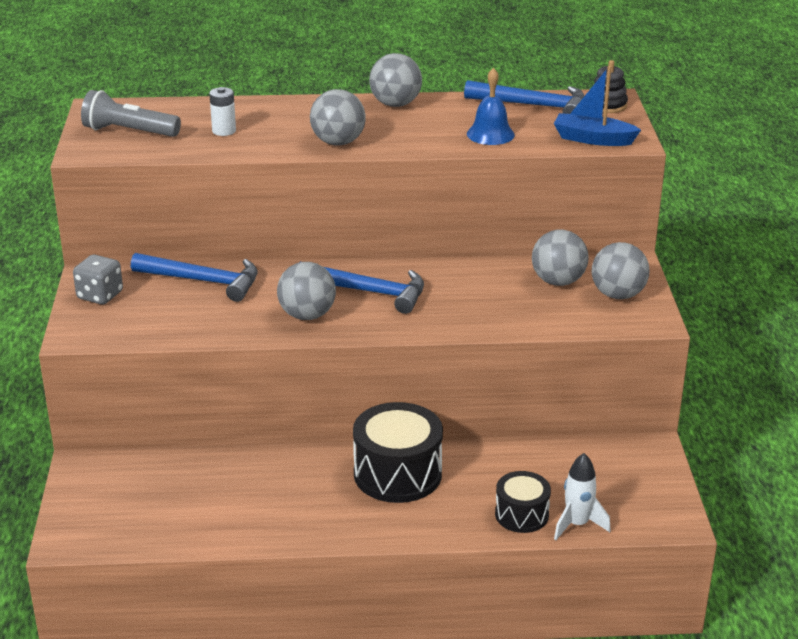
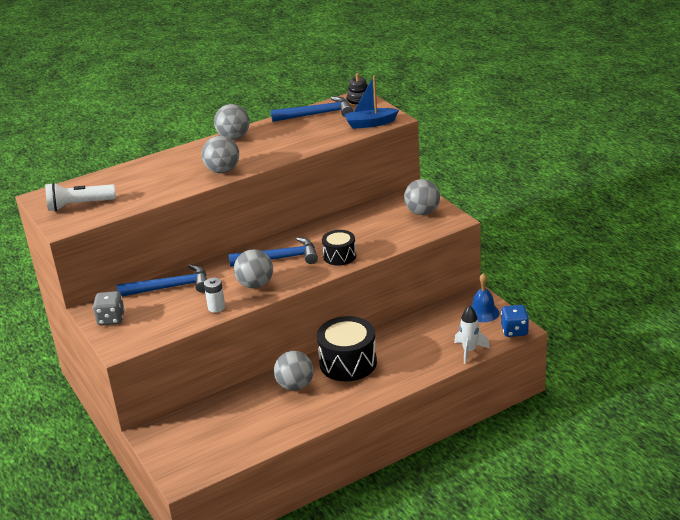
camera: 25 degrees left, 0 degrees up
(128, 132) = (79, 205): grey flashlight -> white flashlight
(224, 131) = (142, 186): white battery -> white battery (216, 307)
(490, 134) = (309, 138): blue bell -> blue bell (483, 312)
(521, 515) = (435, 357): black drum -> black drum (339, 256)
(558, 281) = (383, 216): grey ball -> grey ball (295, 386)
(667, 521) = (514, 331): none -> blue dice

